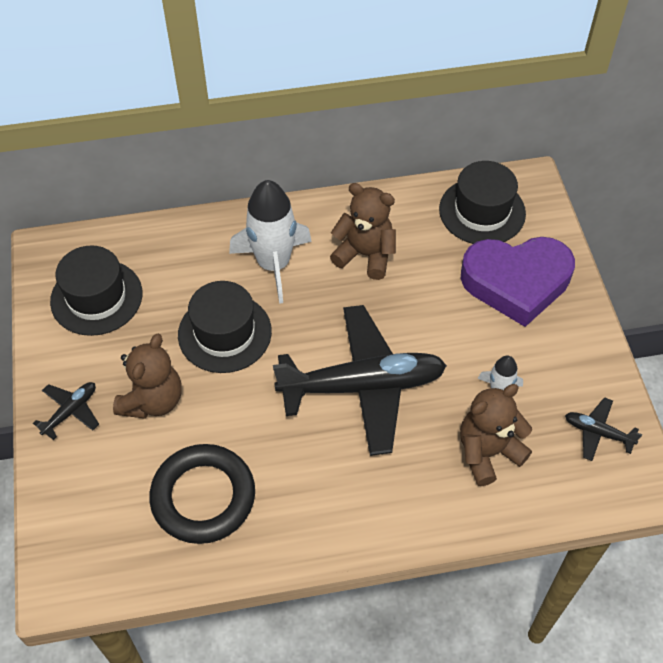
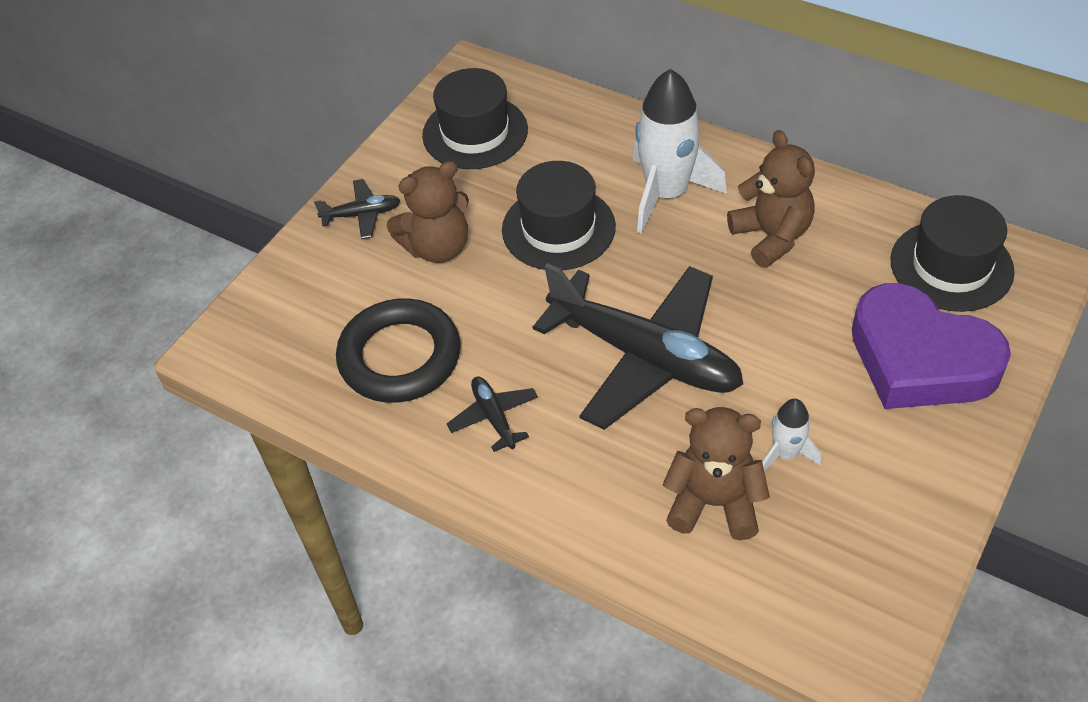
camera: 45 degrees right, 5 degrees down
(598, 432) = (863, 568): black plane -> black plane (494, 417)

